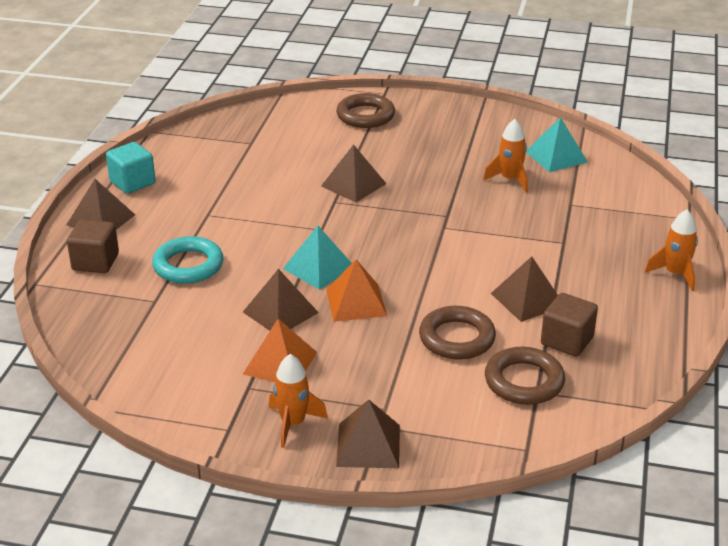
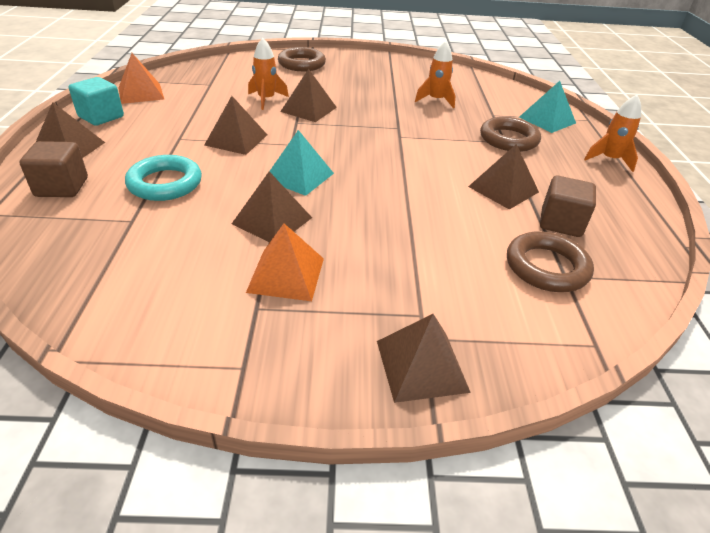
camera: 15 degrees left, 5 degrees up
(265, 220) = (236, 139): none -> brown pyramid
(293, 423) = (322, 348): orange rocket -> orange rocket (266, 100)
(356, 302) = (346, 204): orange pyramid -> orange pyramid (141, 93)
(457, 338) = (459, 230): brown ring -> brown ring (508, 139)
(556, 156) = (462, 84): turquoise pyramid -> turquoise pyramid (547, 120)

